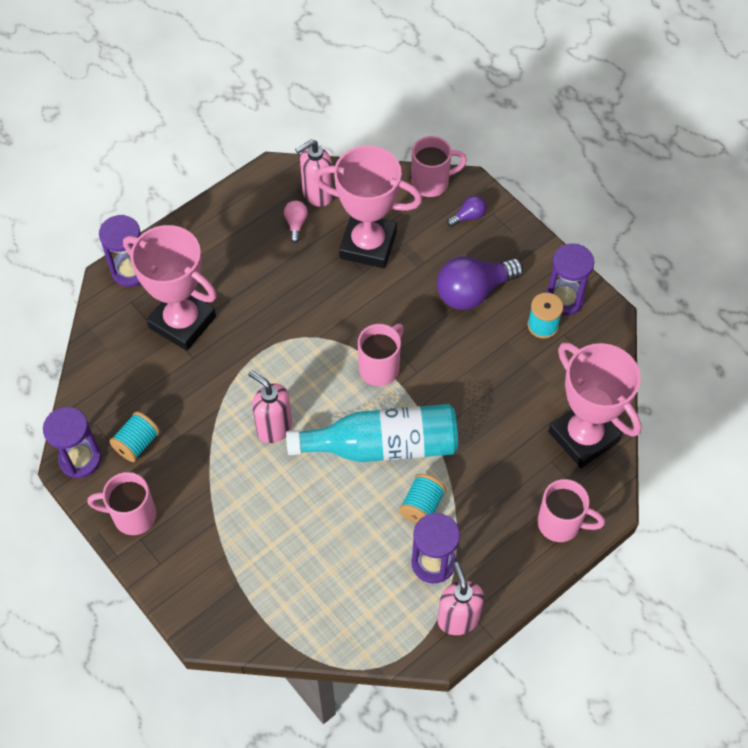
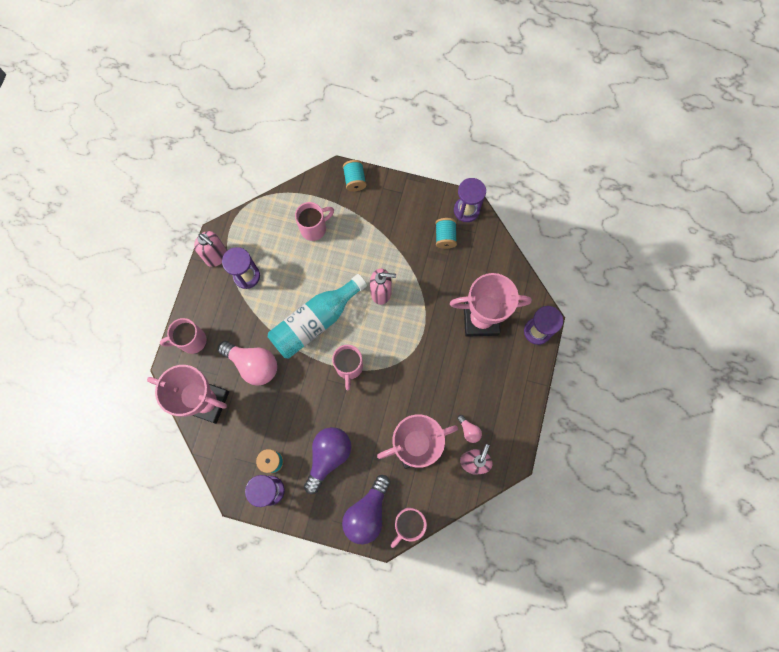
camera: 145 degrees right, 15 degrees up
(132, 516) = (415, 201): pink mug -> pink mug (314, 228)
(422, 506) = (272, 302): turquoise spool -> turquoise spool (355, 180)
(468, 216) = (367, 513): purple light bulb -> purple light bulb, size x2.15
(497, 444) = (253, 365): none -> pink light bulb

